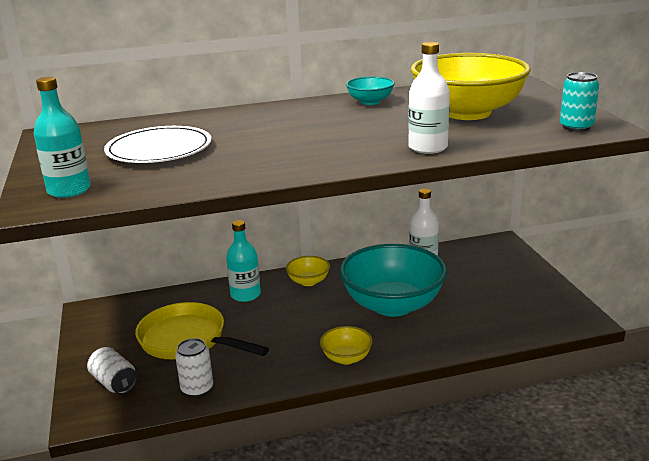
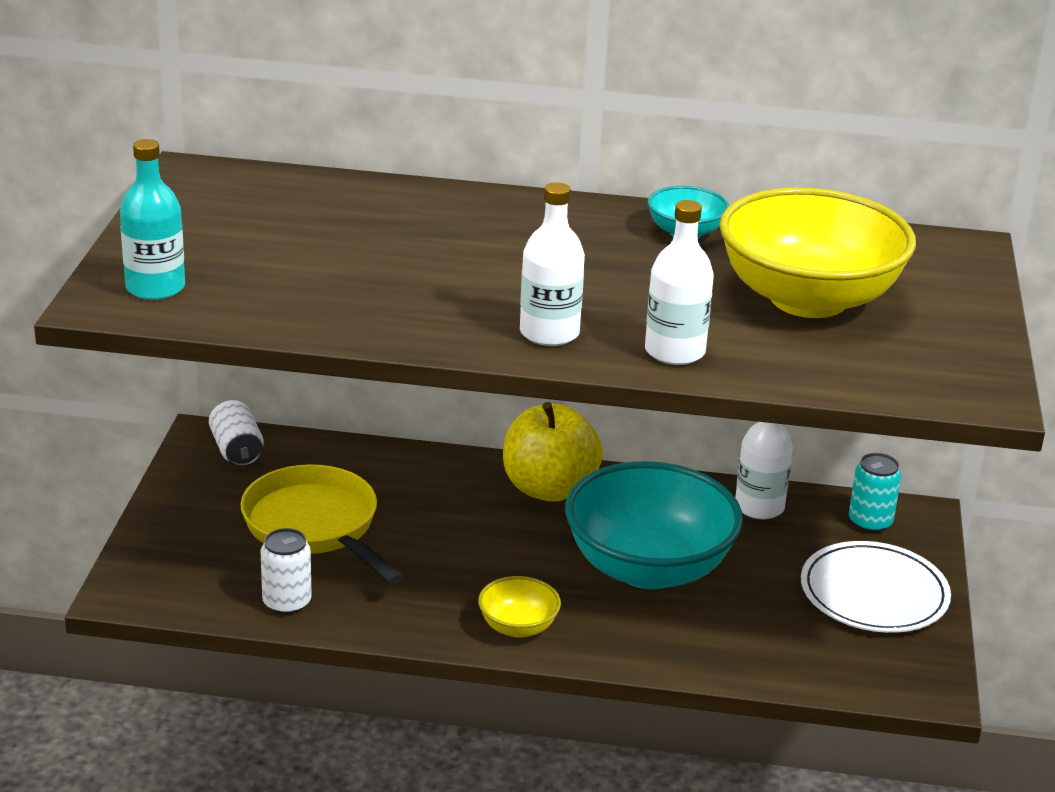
camera: 20 degrees right, 5 degrees up
(114, 383) = (185, 558): white can -> white can (237, 450)
(159, 150) = (311, 246): white plate -> white plate (874, 593)
(245, 295) = (440, 481): turquoise bottle -> none
(308, 281) = (549, 488): yellow bowl -> yellow apple
(347, 156) = (549, 333): none -> white bottle
(576, 127) = (938, 377): turquoise can -> turquoise can (870, 522)

